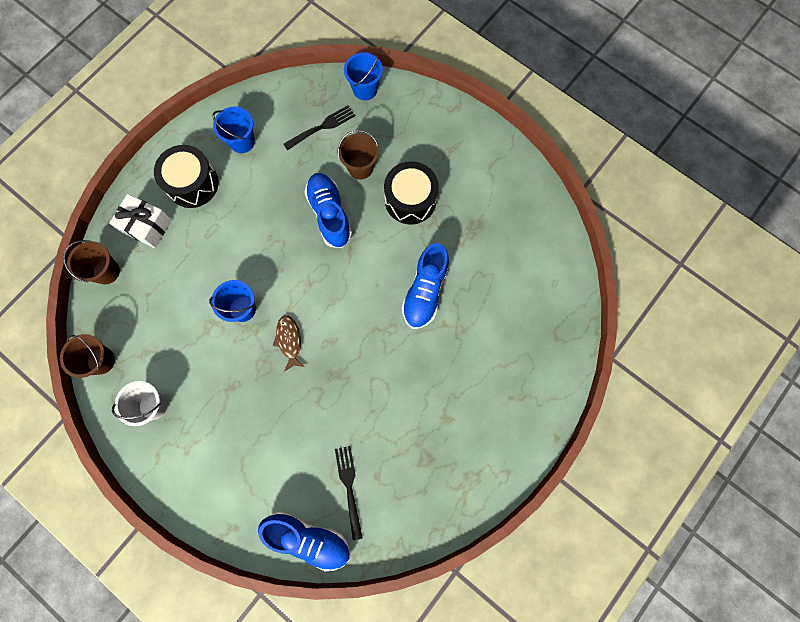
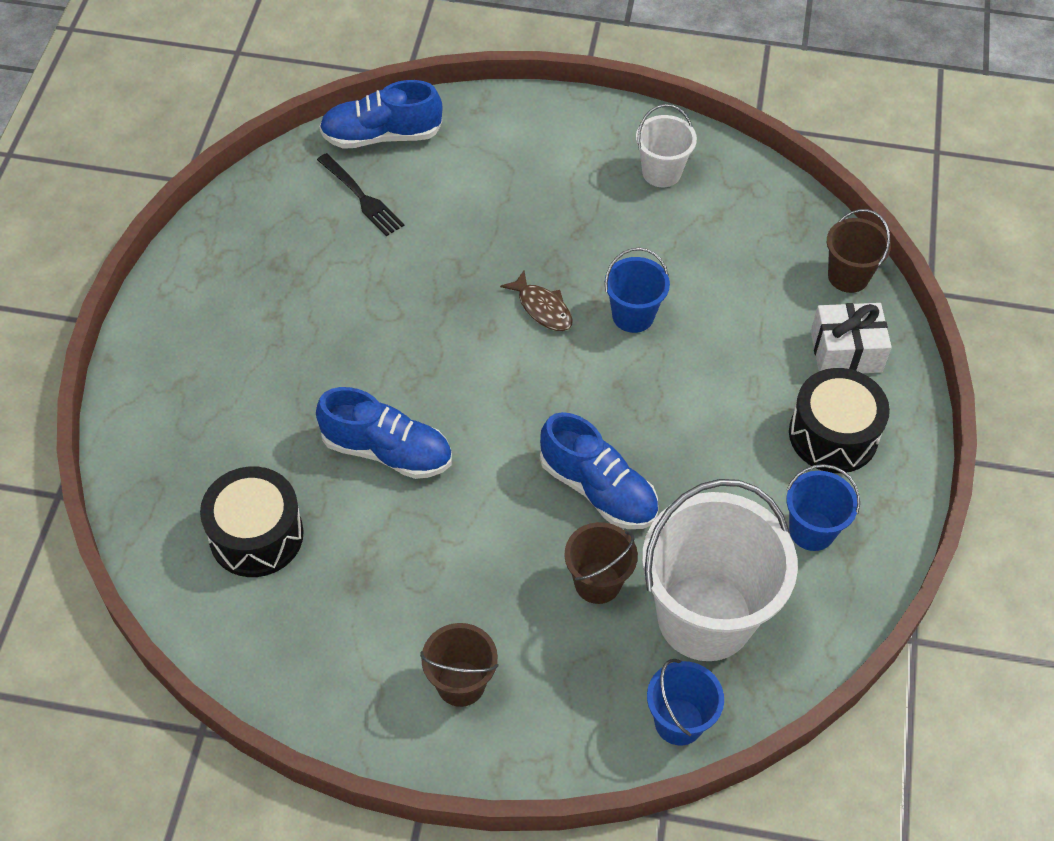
camera: 150 degrees right, 20 degrees down
(101, 360) = (764, 186): brown bucket -> brown bucket (460, 683)
(322, 127) = (705, 617): black fork -> white bucket
(410, 200) = (485, 571): black drum -> black drum (256, 535)
(425, 292) = (387, 451): blue shoe -> blue shoe turned 120 degrees clockwise

